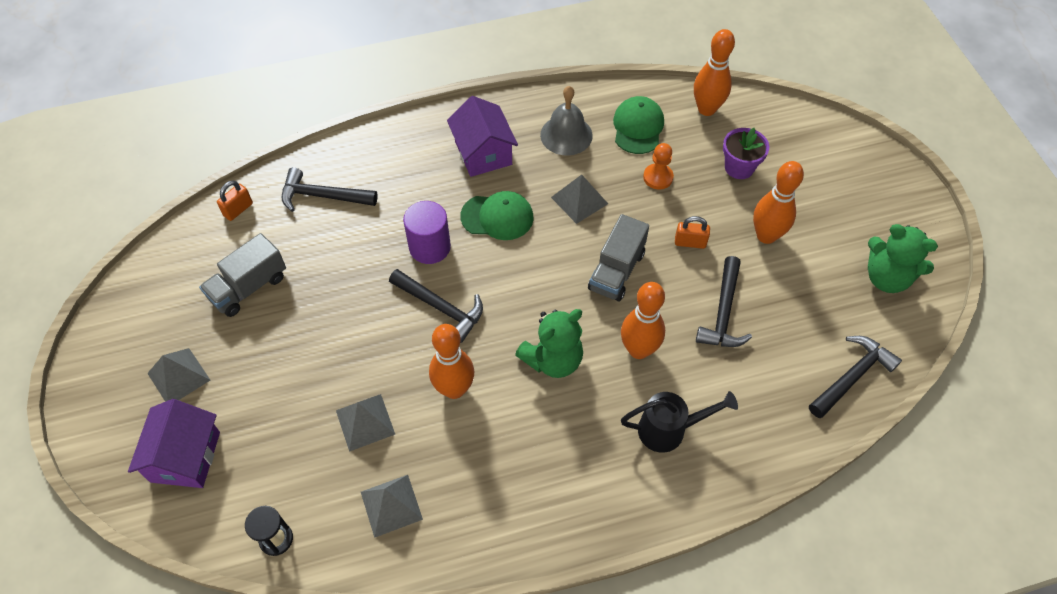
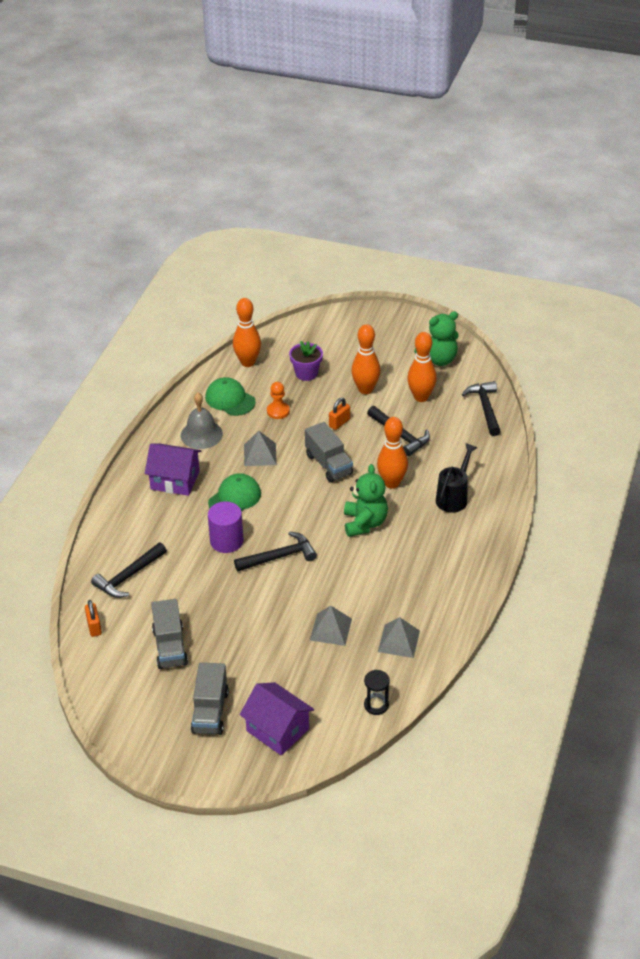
camera: 55 degrees left, 15 degrees down
(178, 376) = (210, 712): grey pyramid -> grey truck
(454, 389) = (344, 577): orange bowling pin -> orange bowling pin (421, 397)

